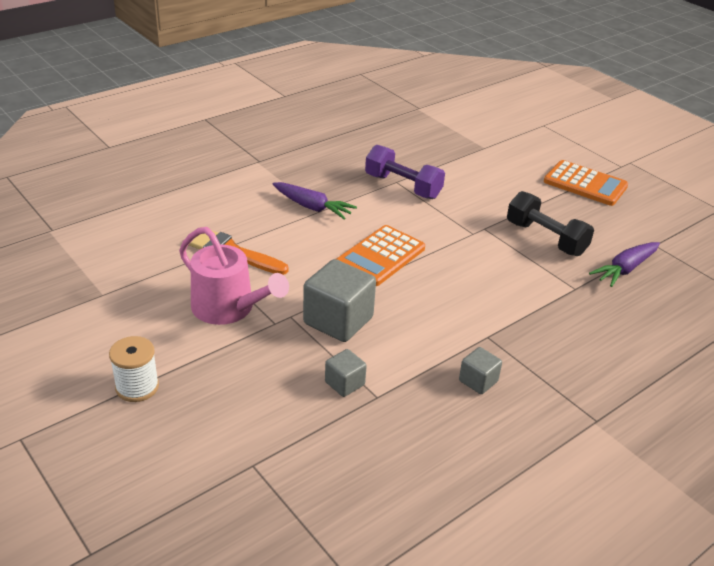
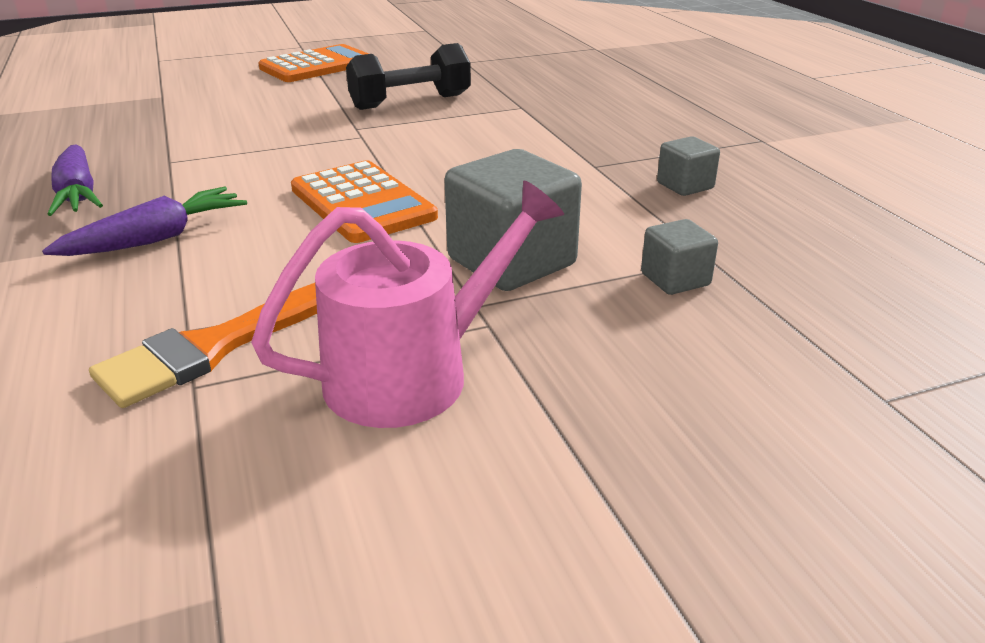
camera: 70 degrees left, 5 degrees down
(137, 387) = (646, 549): white spool -> none
(403, 186) = (189, 159): purple dumbbell -> none
(625, 269) = (500, 80): purple carrot -> purple carrot (78, 194)

